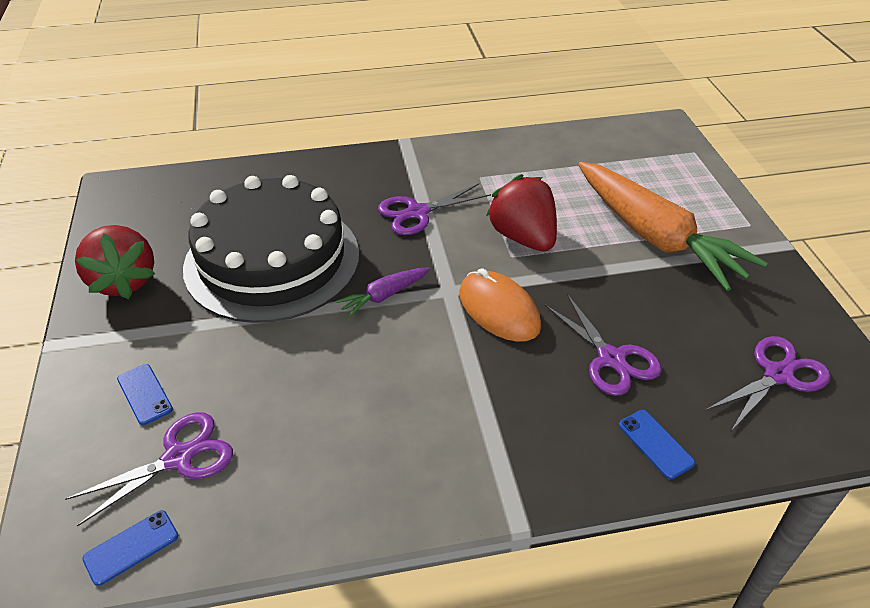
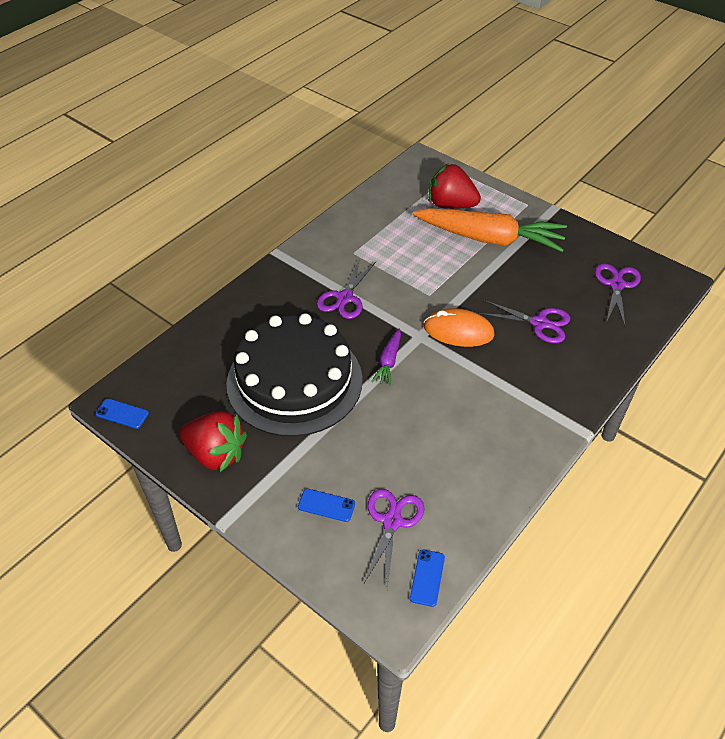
camera: 40 degrees left, 5 degrees up
(523, 237) = (423, 279): red strawberry -> red strawberry (451, 205)
(655, 444) = (601, 354): blue phone -> blue phone (122, 414)

